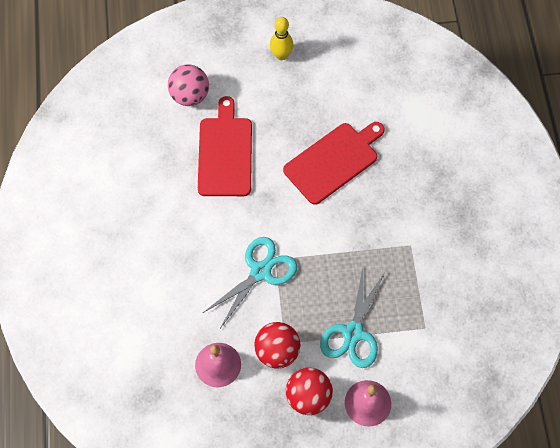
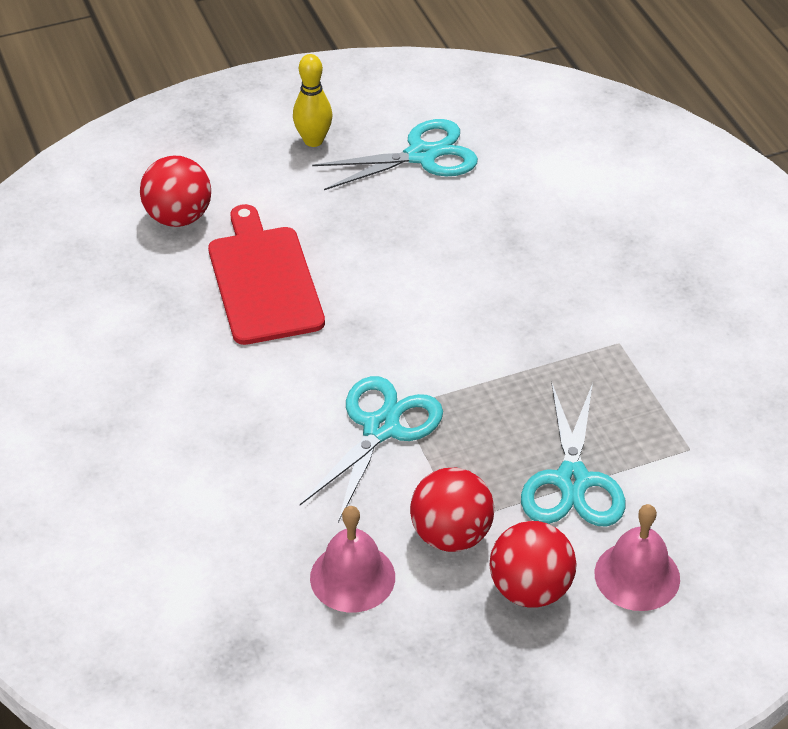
camera: 15 degrees left, 20 degrees down
(190, 95) = (178, 217): pink ball -> red ball
(333, 161) = (449, 257): red cutting board -> none
(340, 81) = (421, 155): none -> turquoise scissors

